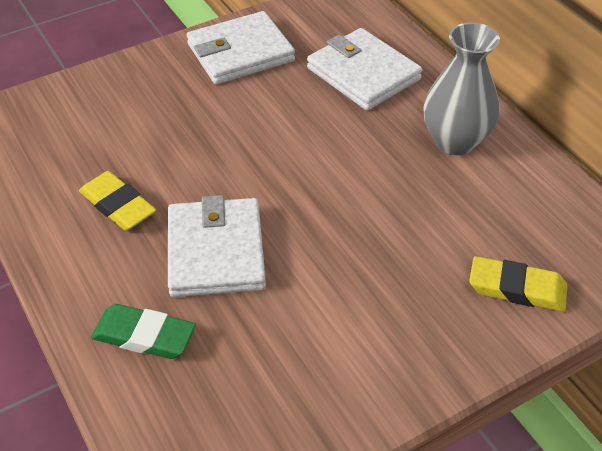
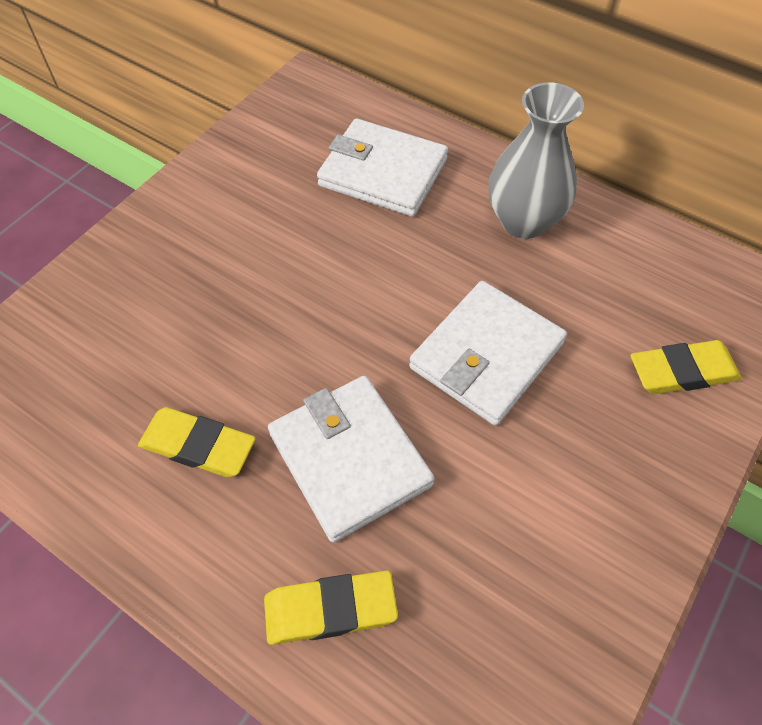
camera: 25 degrees left, 10 degrees up
(144, 336) = (330, 609): green eraser -> yellow eraser
(240, 53) = (231, 191): white wallet -> white wallet (486, 356)

